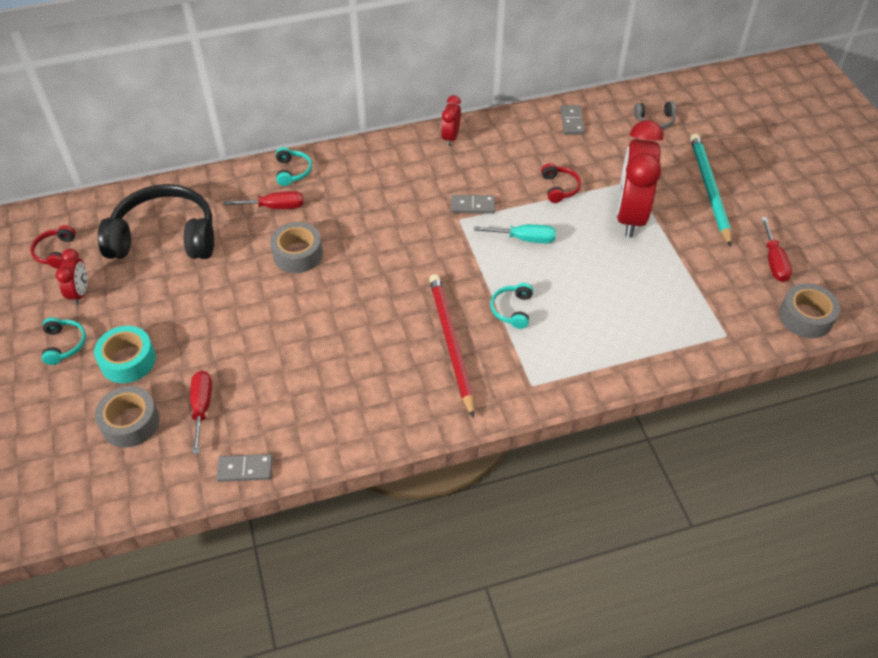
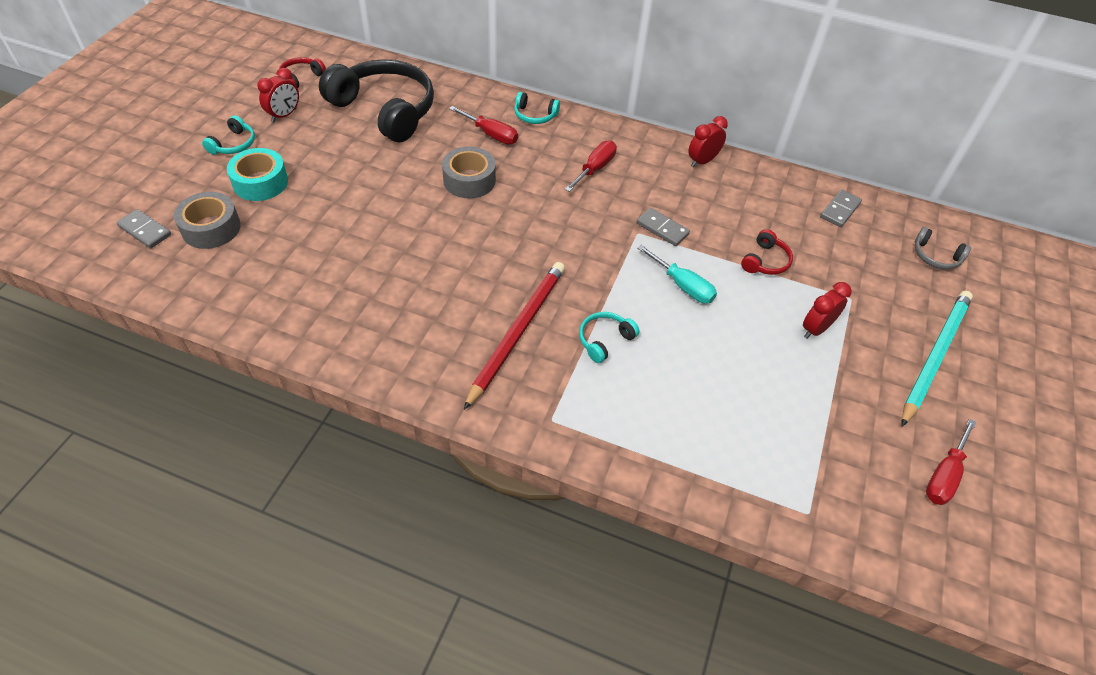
camera: 35 degrees right, 0 degrees up
(202, 407) = (269, 251): red screwdriver -> red screwdriver (595, 168)
(245, 469) = (245, 320): grey domino -> grey domino (145, 231)
(292, 171) = (535, 115): turquoise headphones -> turquoise headphones turned 75 degrees clockwise
(630, 216) = (816, 329): red clock -> red clock, size x0.47
(805, 317) = (928, 560): grey tape -> none

